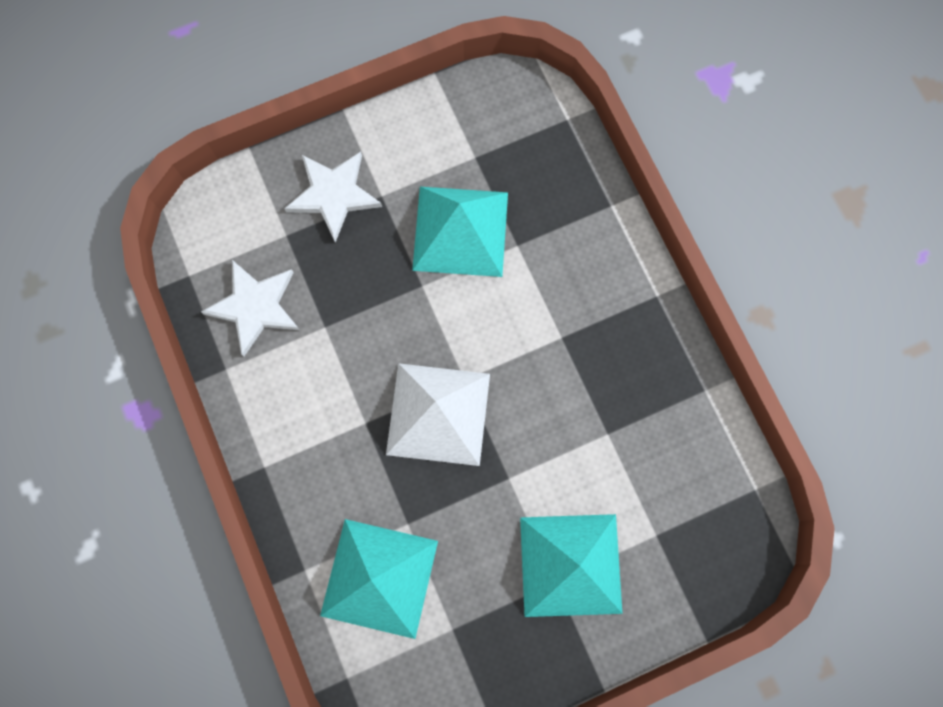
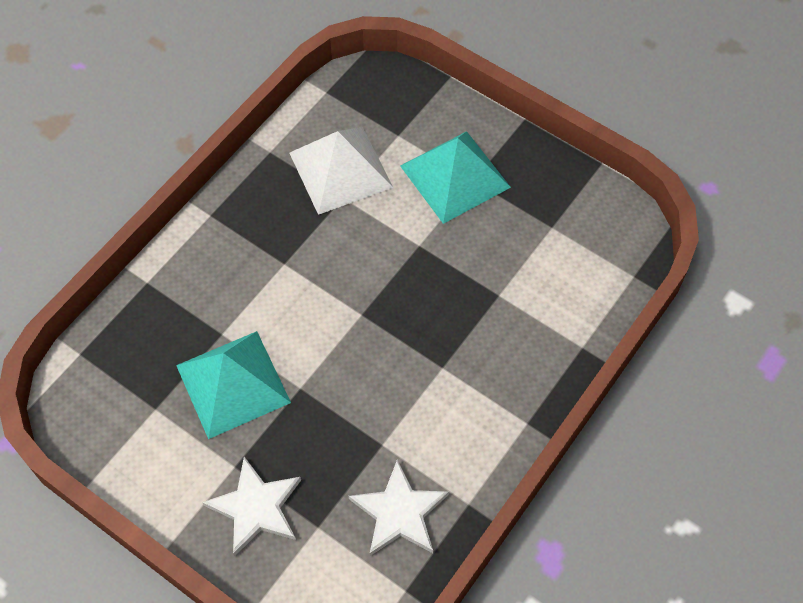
camera: 120 degrees left, 15 degrees down
(379, 578) = (551, 292): turquoise pyramid -> none
(438, 414) = (401, 318): white pyramid -> white pyramid (340, 169)

